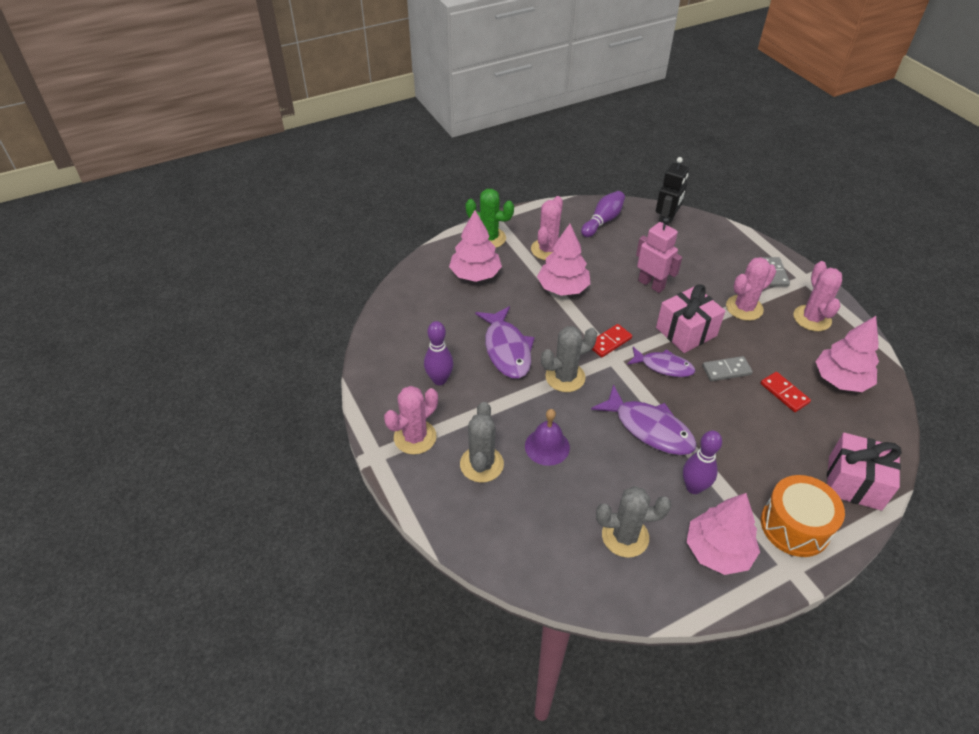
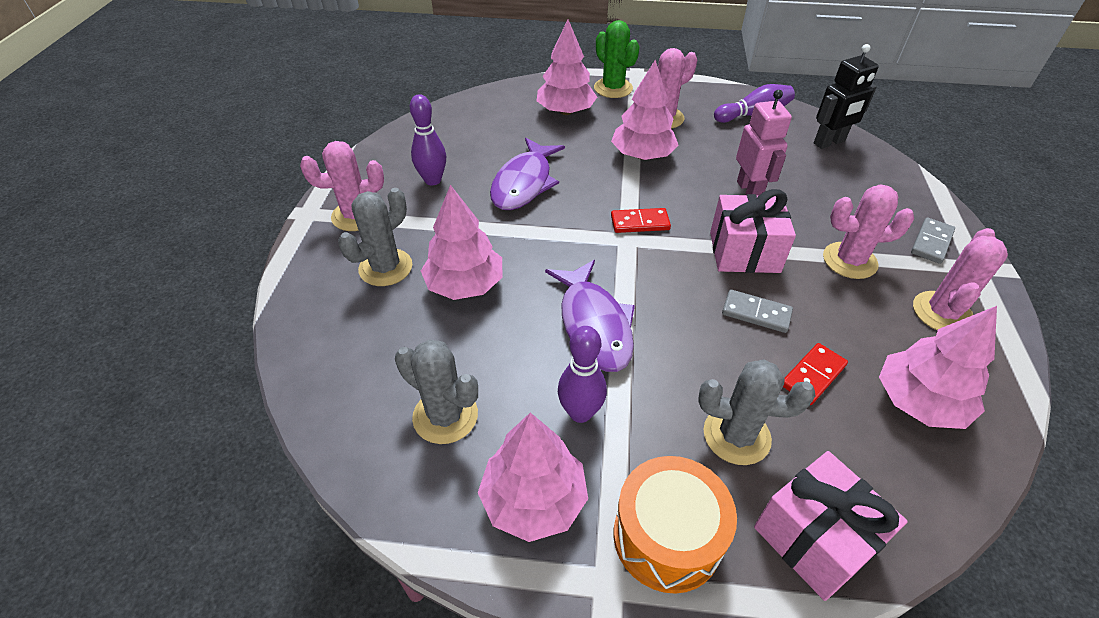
camera: 35 degrees right, 0 degrees up
(547, 446) = (465, 285): purple bell -> pink tree
(565, 377) = (555, 233): grey cactus -> grey cactus (736, 435)
(663, 366) = (678, 273): purple fish -> none
(784, 393) = (813, 375): red domino -> red domino turned 45 degrees clockwise

